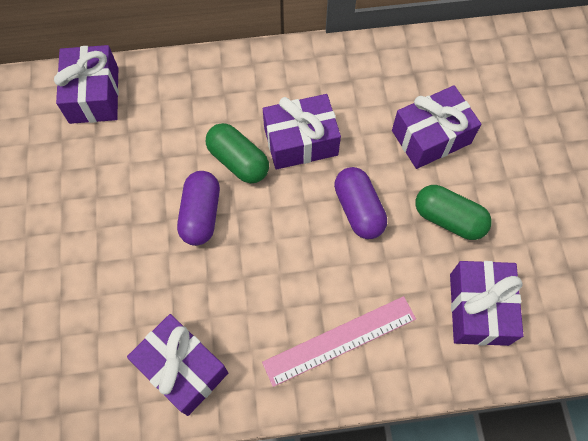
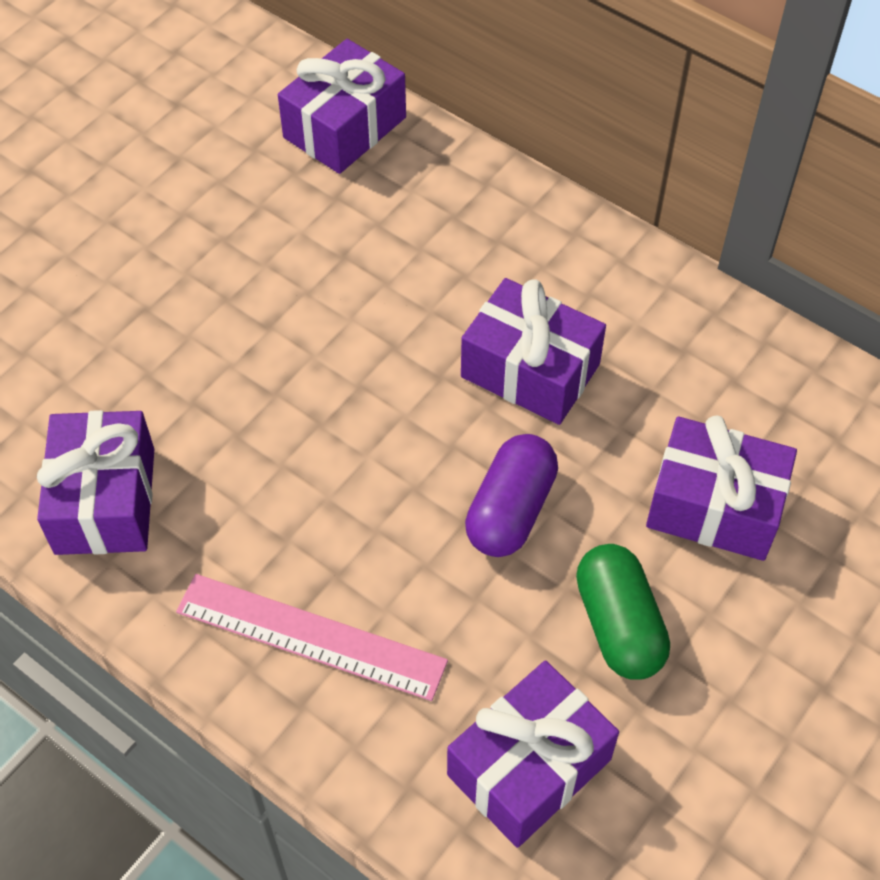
camera: 45 degrees right, 10 degrees down
(201, 214) = (314, 354): purple capsule -> none
(238, 161) = (426, 331): green capsule -> none

